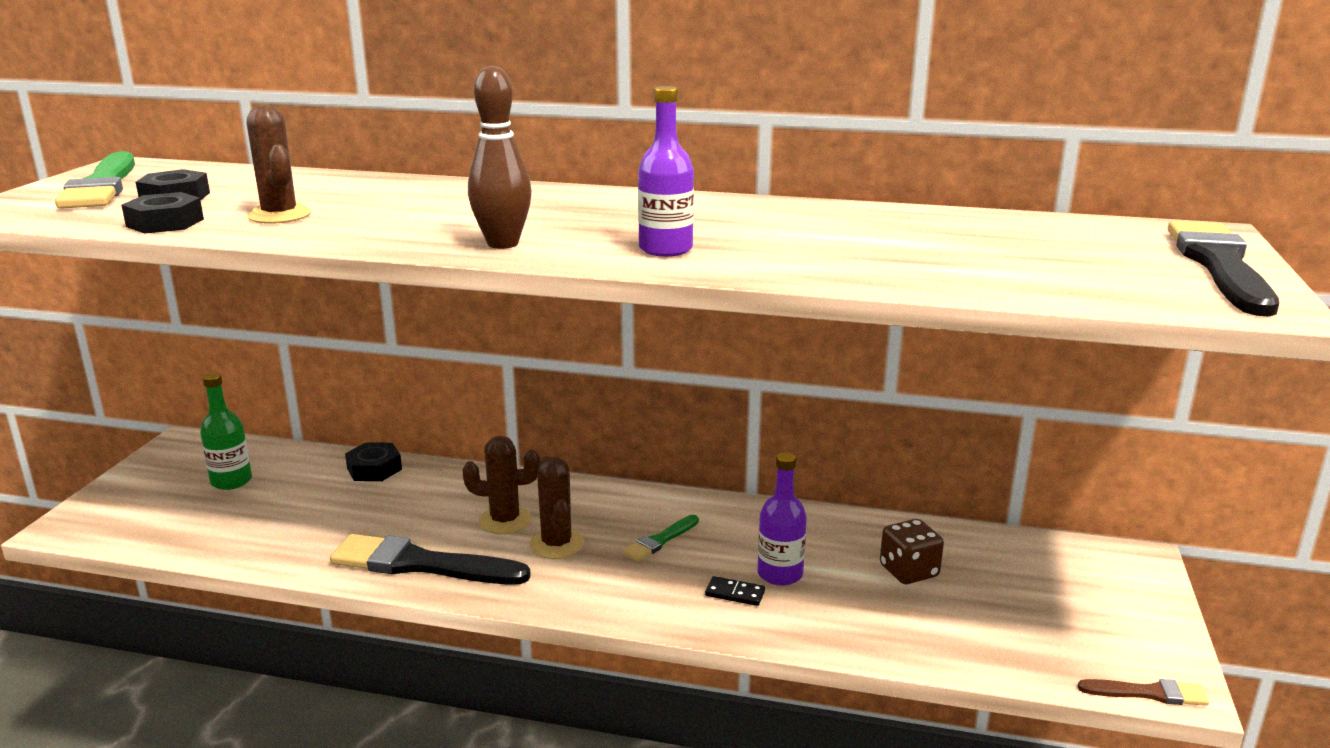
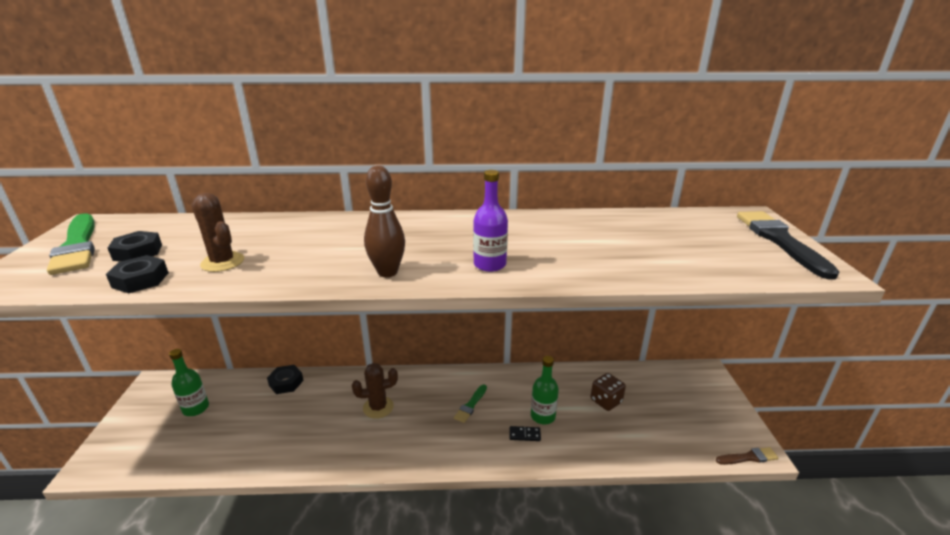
camera: 15 degrees left, 5 degrees up
(421, 564) = (339, 450): black brush -> none
(556, 544) = (414, 419): brown cactus -> none
(780, 574) = (543, 416): purple bottle -> green bottle

